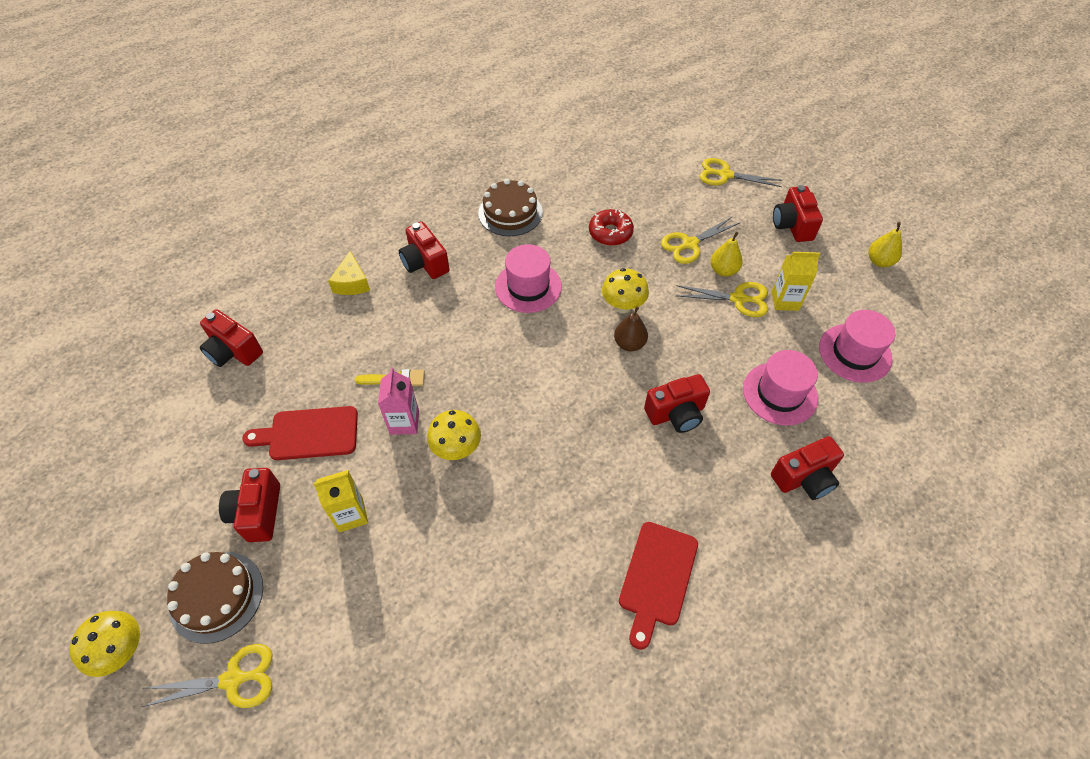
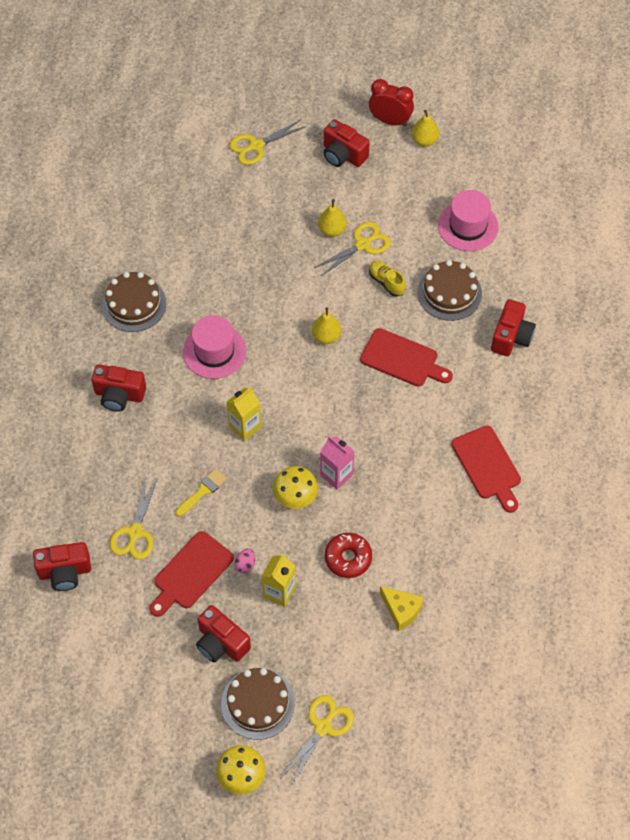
camera: 45 degrees left, 5 degrees up
(352, 283) = (84, 454): yellow cheese -> yellow cheese (401, 610)
(354, 466) = (245, 565): none -> pink egg
(404, 422) = (243, 512): pink carton -> pink carton (336, 475)
(610, 233) = (225, 262): red donut -> red donut (348, 558)
(623, 306) = (294, 312): yellow mushroom -> none
(629, 344) = (326, 336): brown pear -> yellow pear
(676, 414) = (402, 359): red camera -> red cutting board
(690, 244) = (289, 226): yellow scissors -> yellow scissors (135, 532)
(729, 342) = (386, 282): none -> yellow shoe
(780, 393) = (449, 293): pink hat -> brown cake
(785, 301) = (393, 221): yellow carton -> yellow carton (245, 426)
(861, 228) = (390, 121): none -> red clock

